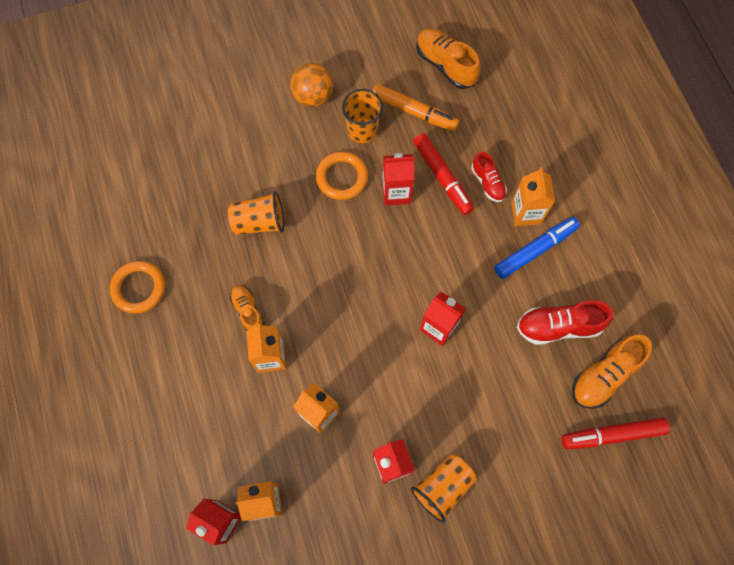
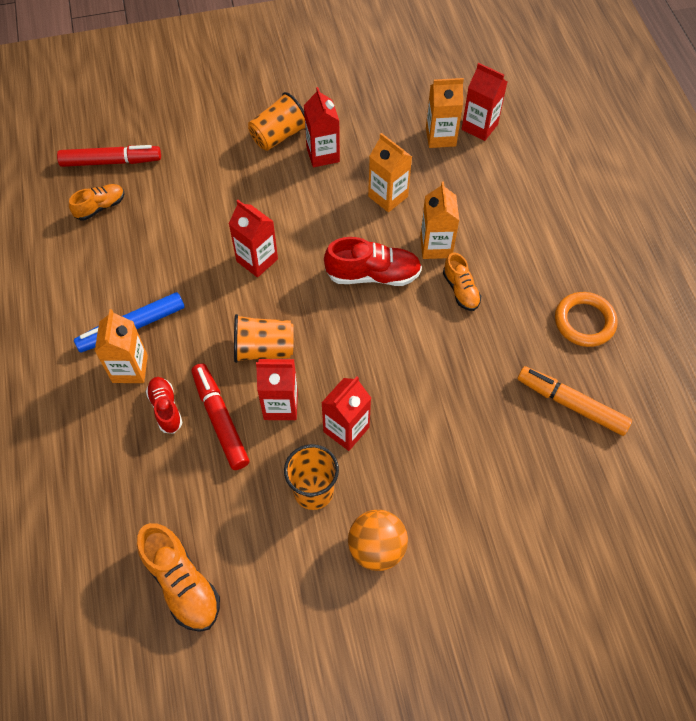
camera: 175 degrees left, 10 degrees down
(259, 222) = (449, 383): orange cup -> orange cup (264, 349)
(342, 177) = (346, 429): orange ring -> red carton
(414, 112) = (240, 512): orange marker -> orange marker (571, 404)
(558, 326) = (131, 251): red shoe -> red shoe (373, 275)
(604, 375) = (100, 207): orange shoe -> orange shoe, size x0.62

